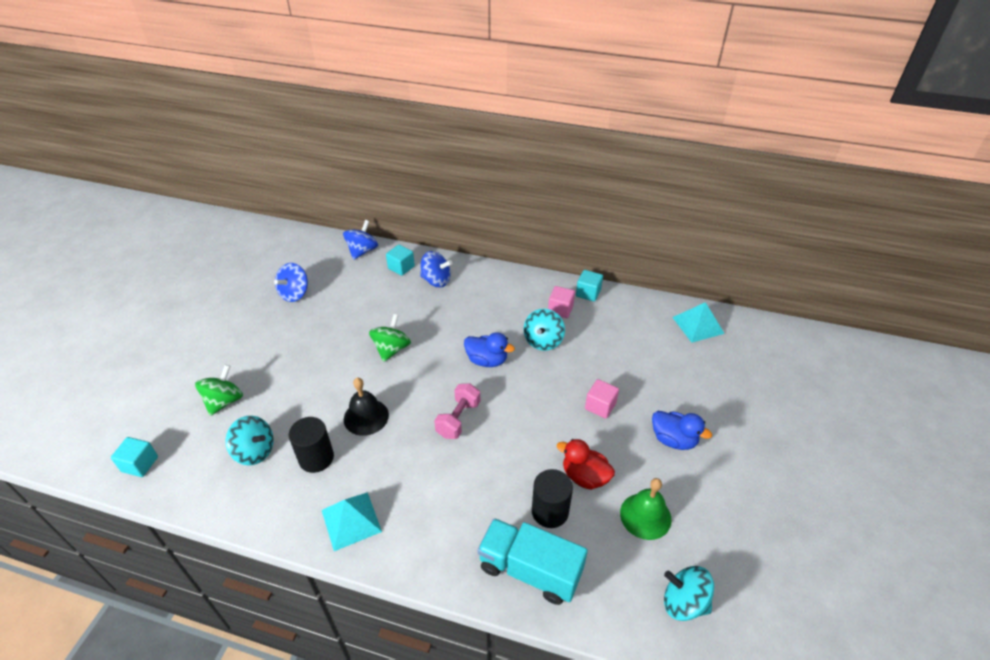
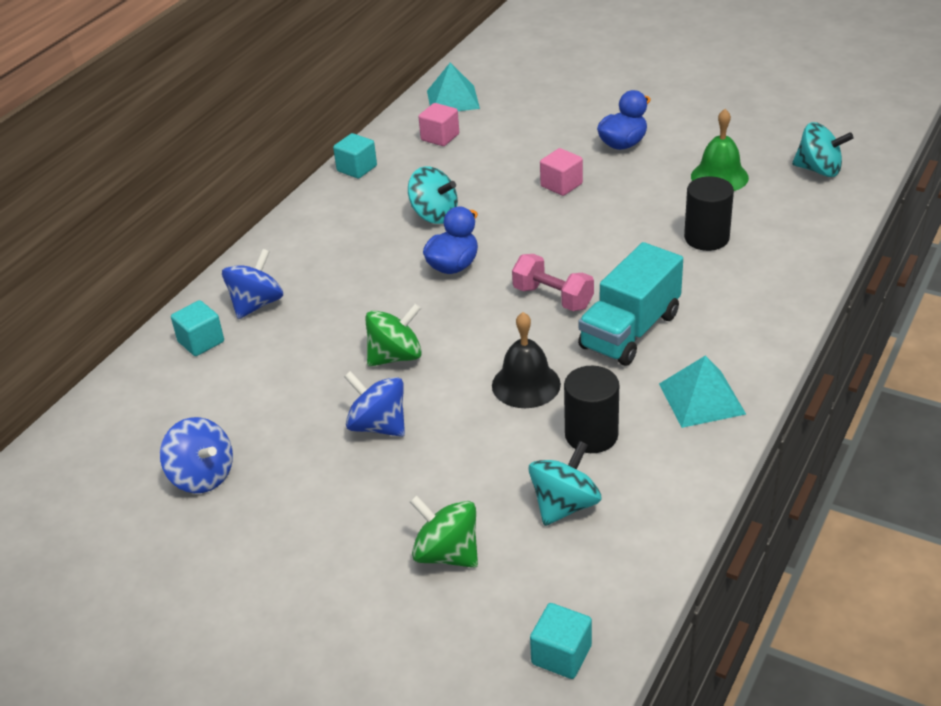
camera: 75 degrees left, 5 degrees down
(362, 251) = (126, 388): blue spinning top -> blue spinning top (378, 426)
(391, 349) = (395, 356): green spinning top -> green spinning top turned 120 degrees clockwise
(530, 570) = (780, 259): turquoise truck -> turquoise truck (630, 331)
(560, 309) = (379, 194): pink cube -> pink cube (440, 137)
(584, 476) = (662, 209): red duck -> none
(684, 602) = (818, 170): turquoise spinning top -> turquoise spinning top turned 105 degrees counterclockwise

